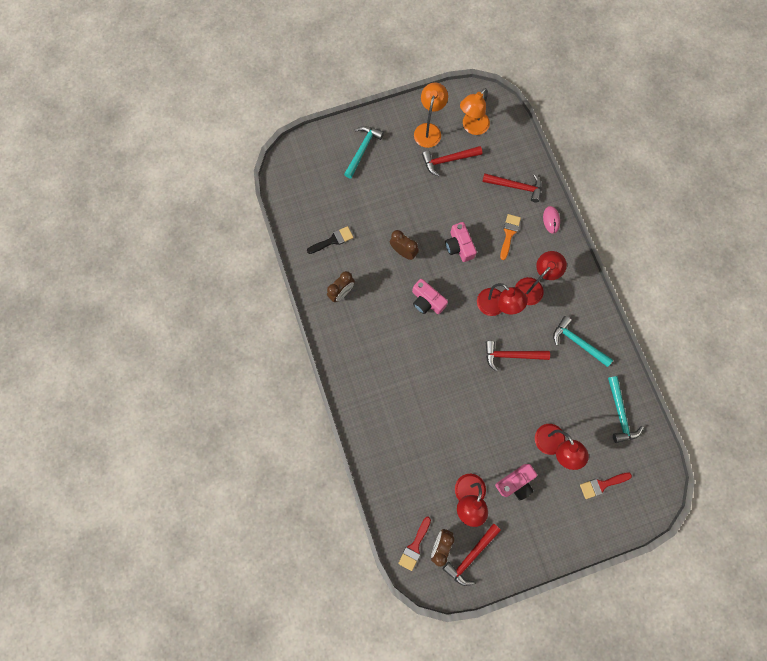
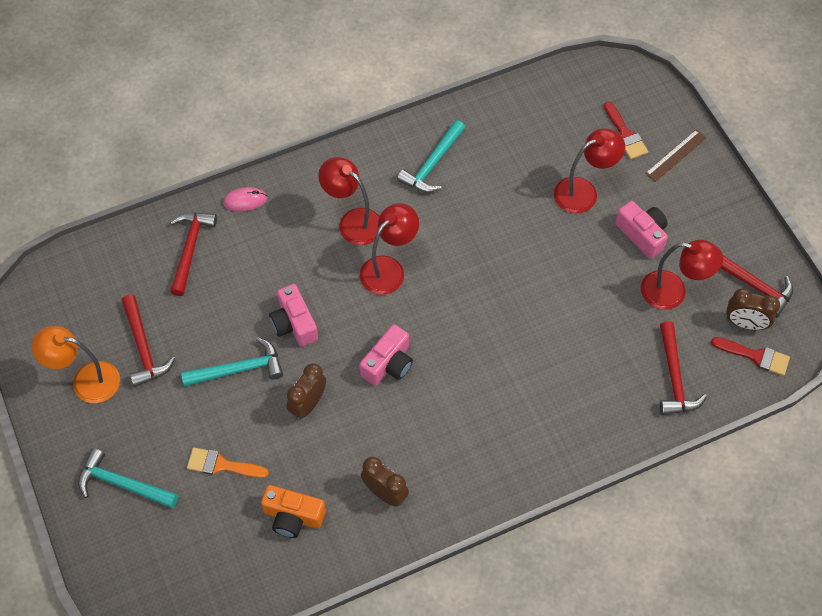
camera: 95 degrees left, 15 degrees down
(333, 240) = (293, 516): black brush -> orange camera
(459, 246) = (294, 323): pink camera -> pink camera turned 90 degrees clockwise
(472, 127) = (83, 315): orange lamp -> none
(509, 234) = (270, 255): orange brush -> orange brush (221, 465)
(511, 355) = (461, 245): red hammer -> red hammer (674, 377)
(582, 520) = (676, 155): none -> brown ruler
(620, 413) = (527, 114): turquoise hammer -> turquoise hammer (239, 369)

